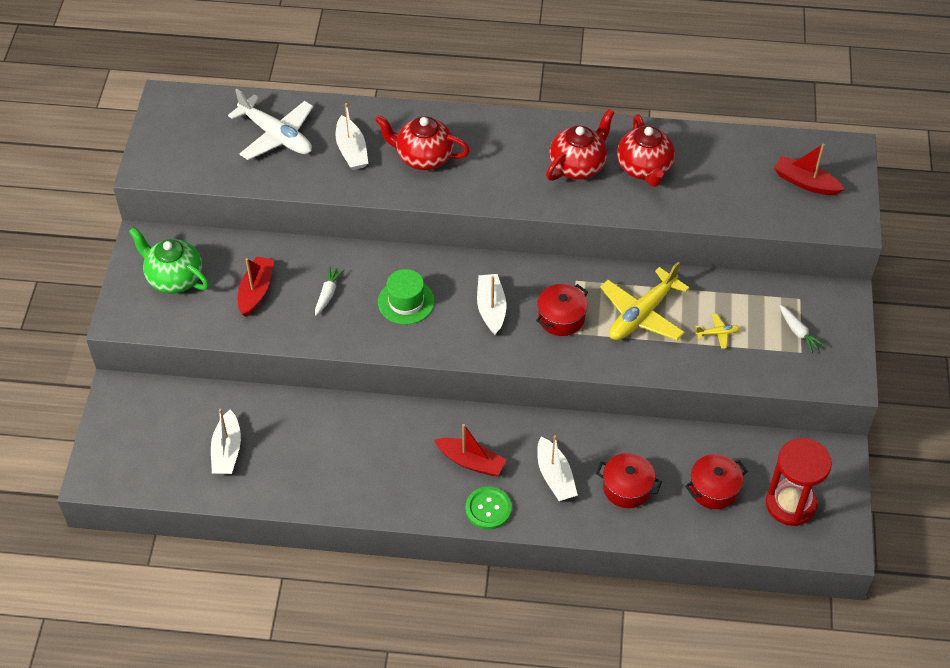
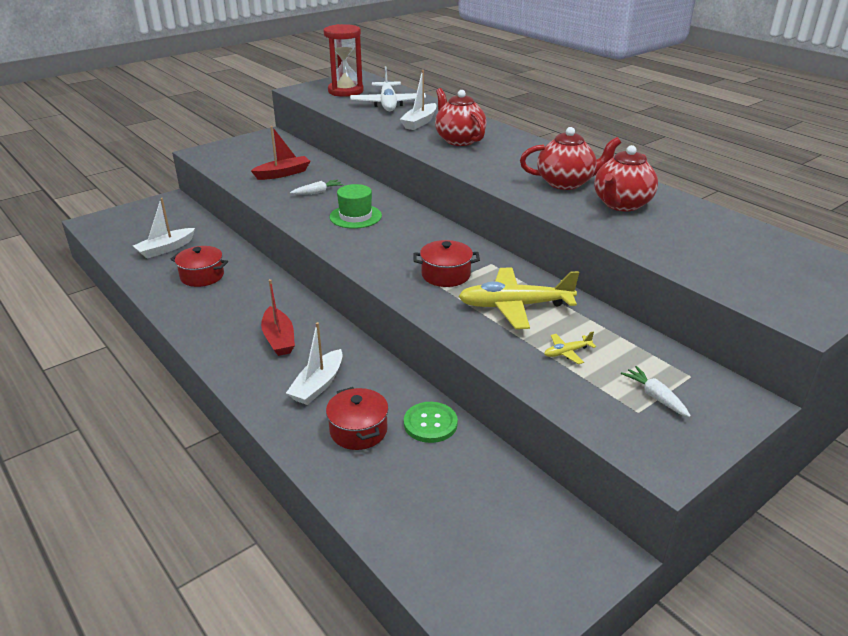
camera: 45 degrees right, 20 degrees down
(174, 278) = (255, 152): green teapot -> none
(488, 509) = (242, 371): green button -> green button (430, 423)
(491, 308) = (404, 246): white boat -> none
(714, 489) = (430, 486): red pot -> red pot (202, 276)
(717, 333) = (567, 352): yellow plane -> yellow plane turned 120 degrees clockwise
(790, 504) = (489, 556): red hourglass -> red hourglass (345, 91)
(798, 332) = (655, 397): white carrot -> white carrot turned 135 degrees clockwise
(805, 182) = (781, 273): red boat -> none

